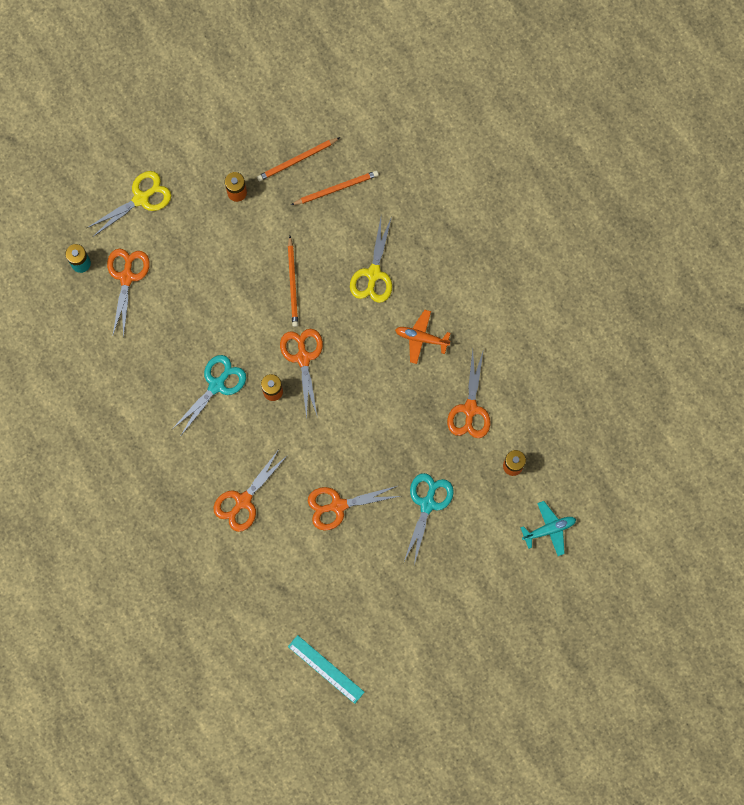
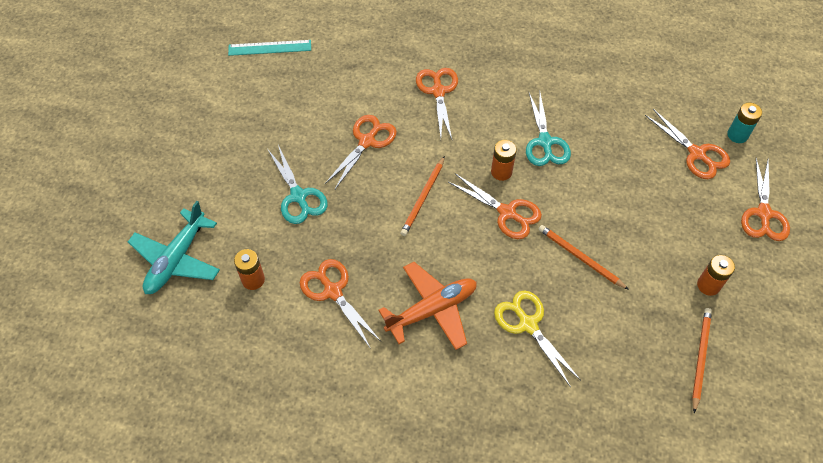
camera: 135 degrees right, 20 degrees down
(141, 198) = (763, 214): yellow scissors -> orange scissors
(336, 188) = (641, 366): orange pencil -> orange pencil (423, 198)
(421, 338) = (432, 310): orange plane -> orange plane, size x1.57
(549, 529) = (177, 259): turquoise plane -> turquoise plane, size x1.57

